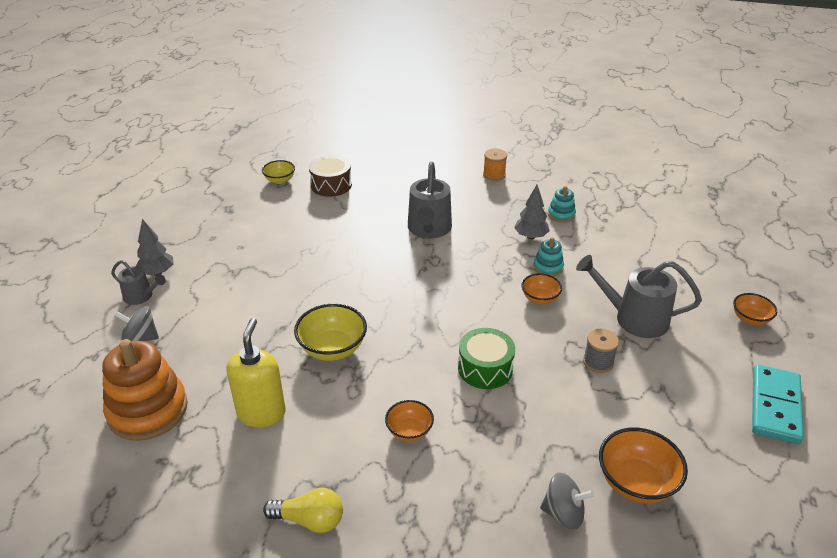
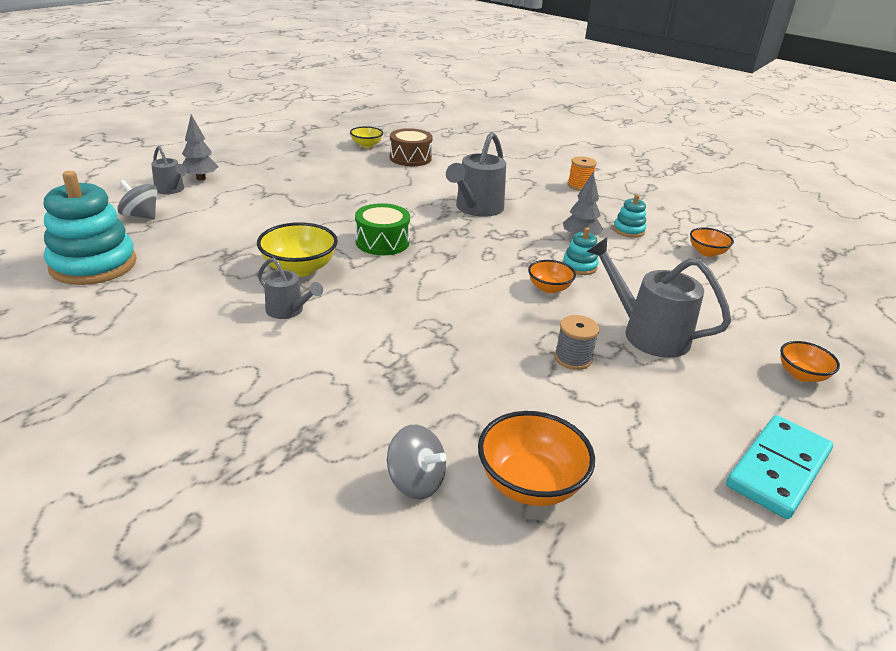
camera: 20 degrees right, 5 degrees down
(148, 410) = (93, 265): orange stacking toy -> turquoise stacking toy
(261, 413) = (187, 296): yellow soap dispenser -> none
(310, 520) = (145, 392): yellow light bulb -> none
(358, 396) = (288, 310): none -> grey watering can
(409, 431) = (312, 353): orange bowl -> orange bowl (706, 252)
(485, 368) = (439, 327): green drum -> green drum (382, 242)

